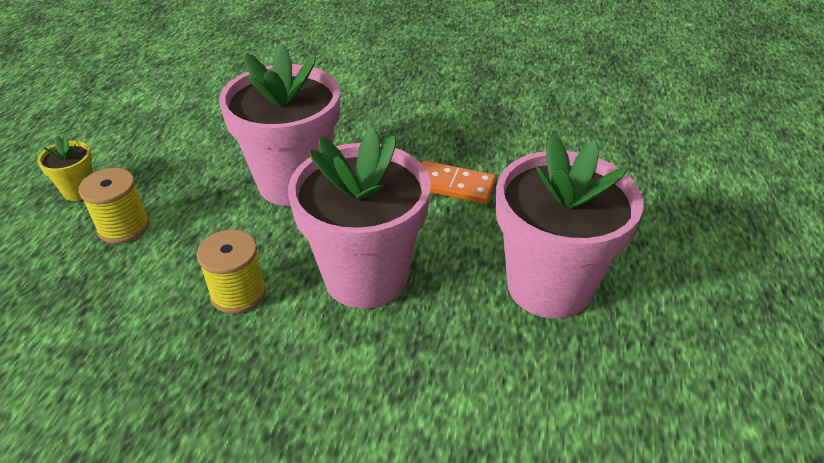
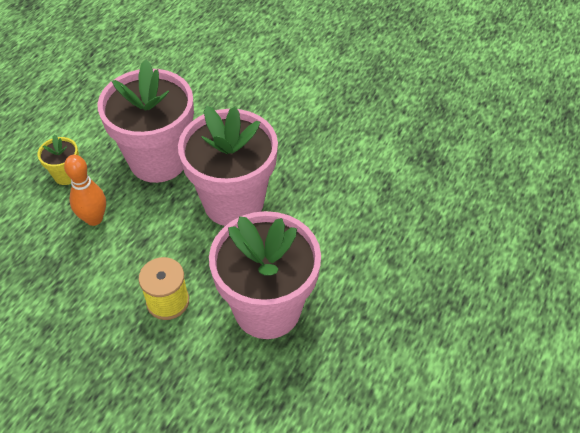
camera: 15 degrees right, 10 degrees up
(123, 227) = (94, 219): yellow spool -> orange bowling pin
(454, 185) = (365, 233): orange domino -> none
(549, 286) = (410, 352): pink flower pot -> pink flower pot (158, 160)

